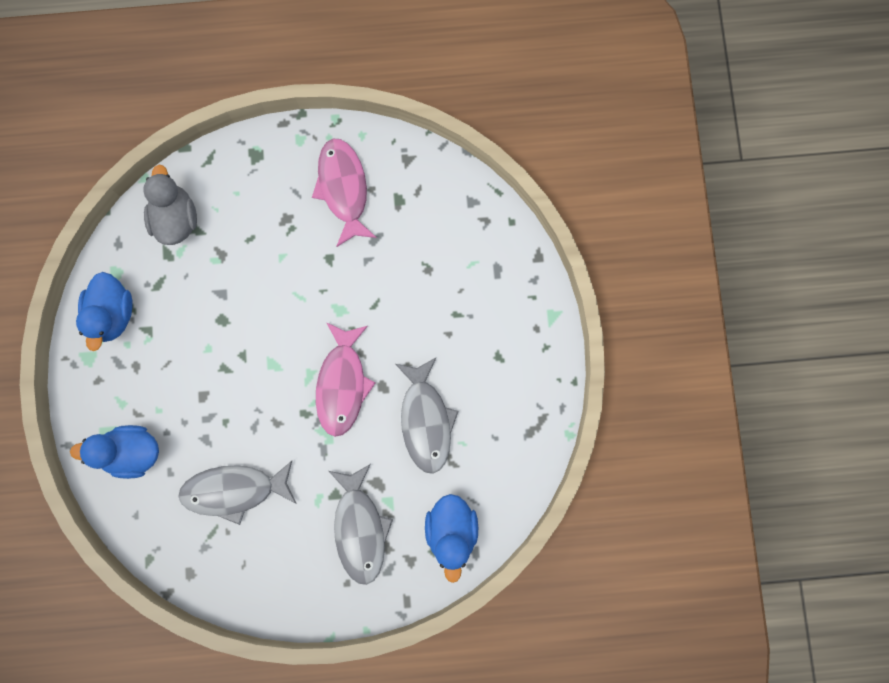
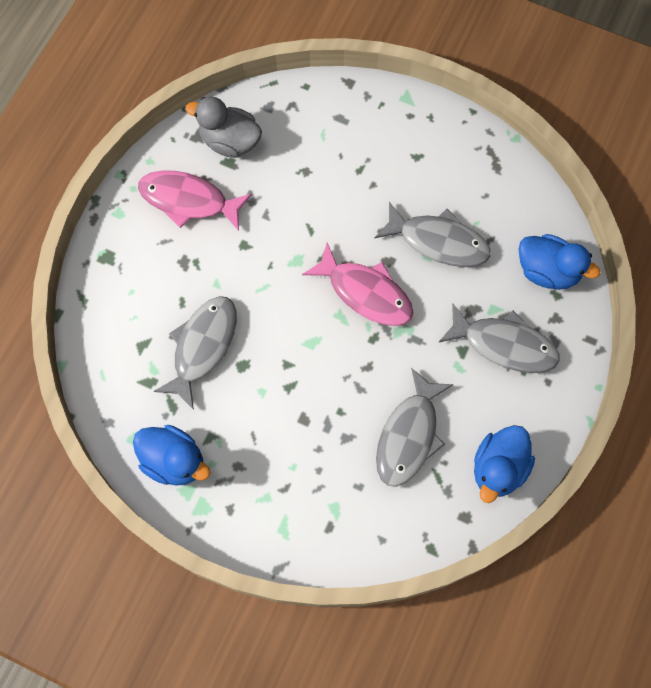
camera: 60 degrees left, 10 degrees down
(132, 452) = (319, 511): blue duck -> blue duck (498, 468)
(176, 219) = (120, 356): grey duck -> grey duck (230, 141)
(220, 278) = (202, 347): none -> grey fish

